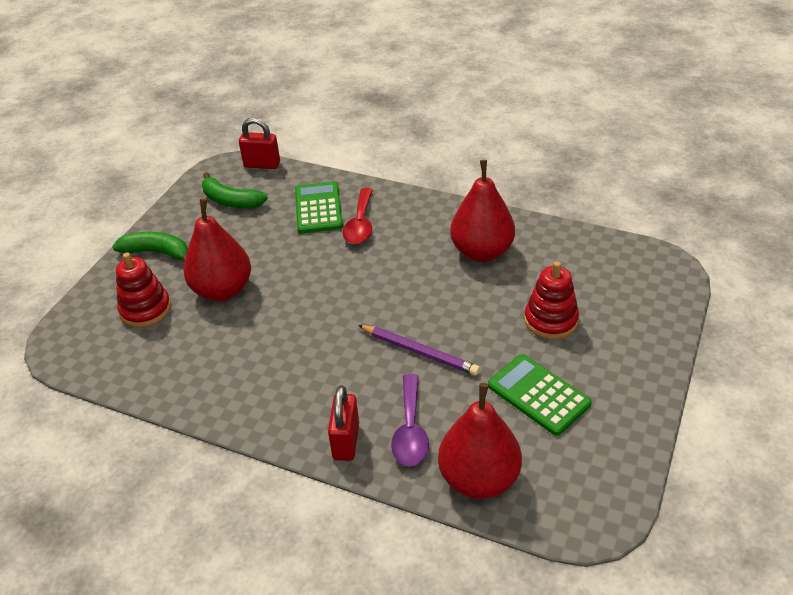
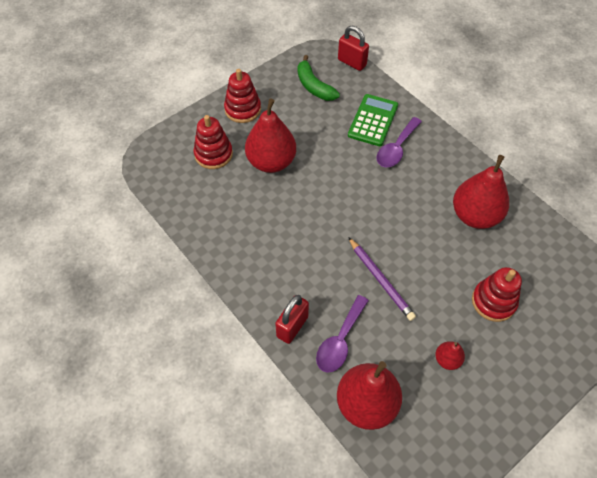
camera: 25 degrees right, 15 degrees up
(157, 252) = (243, 109): green banana -> red stacking toy
(360, 224) = (396, 149): red spoon -> purple spoon
(538, 395) = (447, 359): green calculator -> red pear

